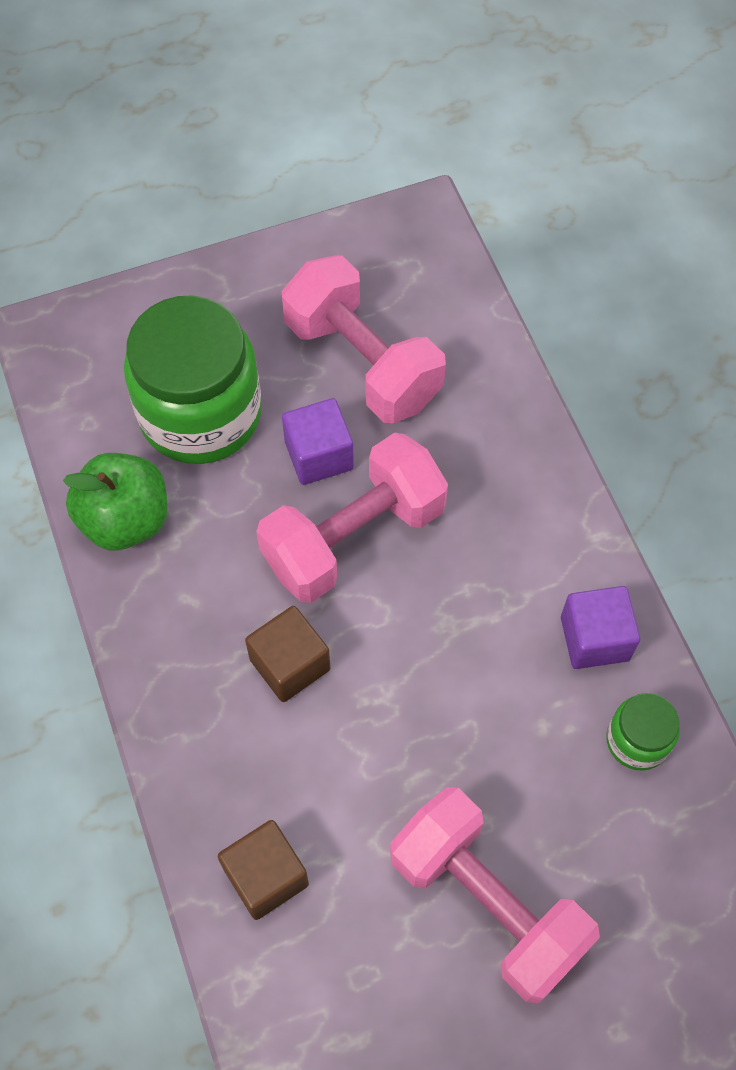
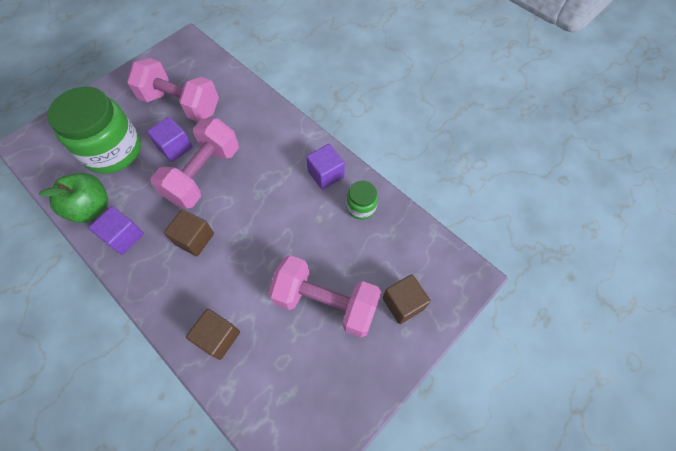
camera: 25 degrees left, 0 degrees up
(165, 603) = (124, 236): none -> purple cube
(636, 975) = (403, 303): none -> brown cube

